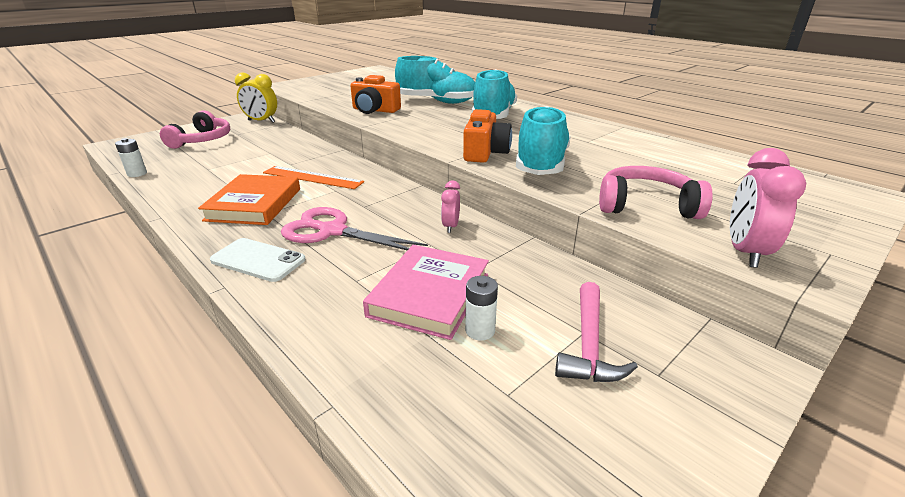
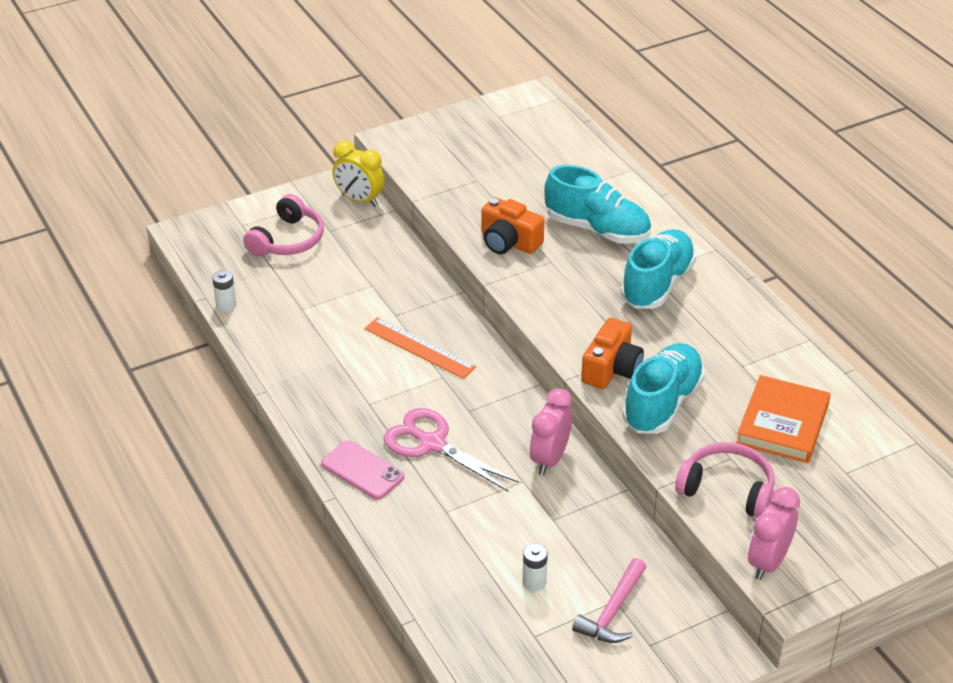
camera: 15 degrees right, 10 degrees up
(254, 204) = (356, 386): orange book -> orange book (782, 424)
(258, 260) = (362, 470): white phone -> pink phone
(430, 295) = (505, 540): pink book -> none
(450, 226) = (550, 459): pink clock -> pink clock, size x1.67

